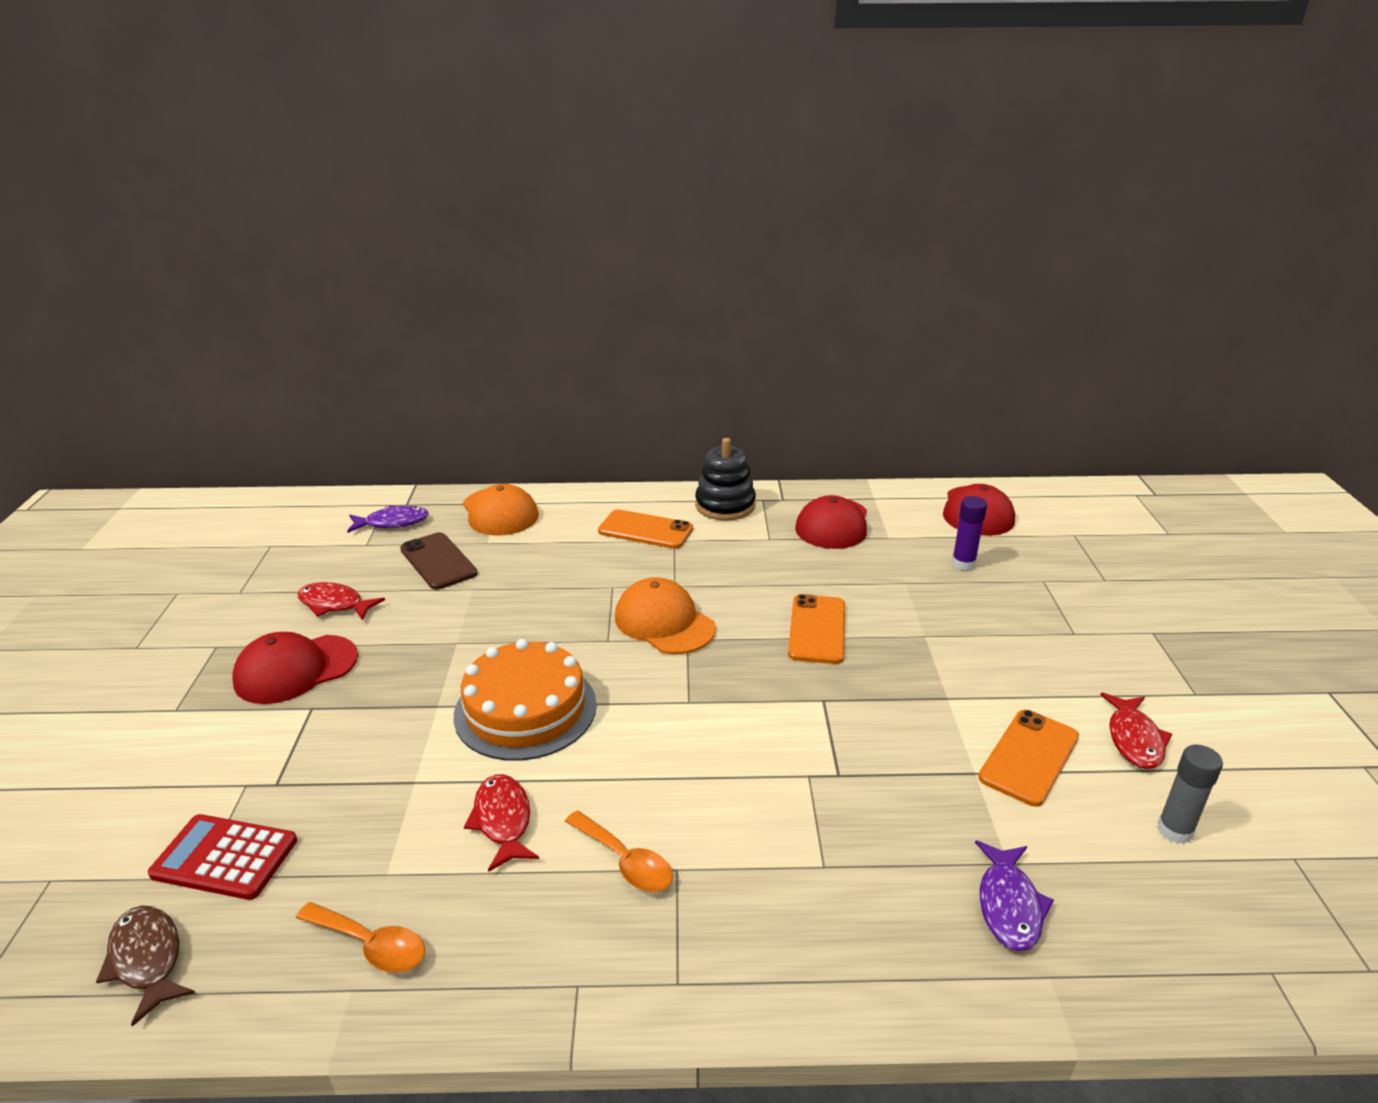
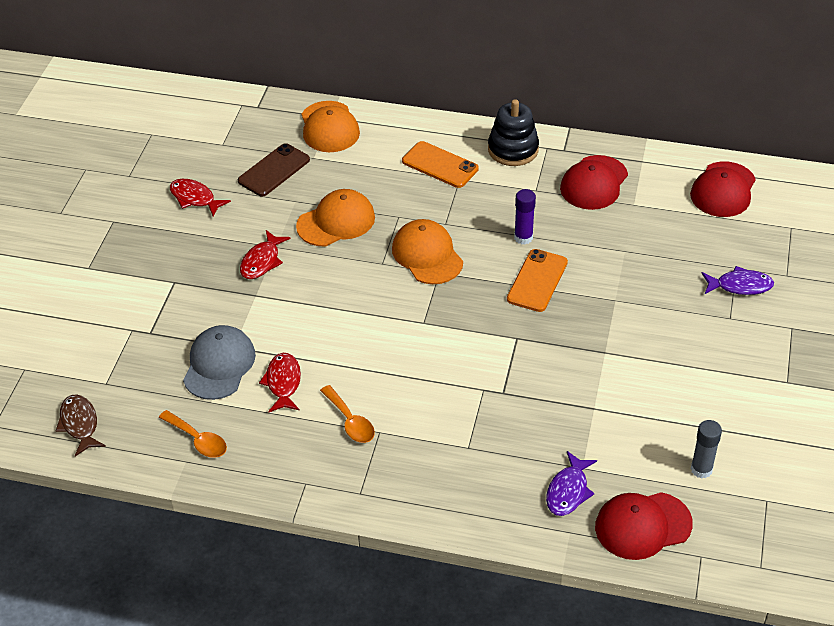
camera: 15 degrees right, 15 degrees up
(225, 858) = (120, 374): red calculator -> none
(296, 669) = (165, 250): red cap -> red cap (642, 525)
(393, 522) = (245, 125): purple fish -> purple fish (740, 286)
(394, 812) = (219, 365): none -> grey cap
(438, 561) = (274, 170): brown phone -> brown phone turned 60 degrees clockwise
(525, 709) = (312, 308): orange cake -> none
(533, 603) = (336, 222): none -> orange cap
(963, 563) = (680, 241): purple glue stick -> purple glue stick (523, 238)
(1029, 757) = (636, 405): orange phone -> none
(1134, 739) = (717, 406): red fish -> red fish (262, 261)

